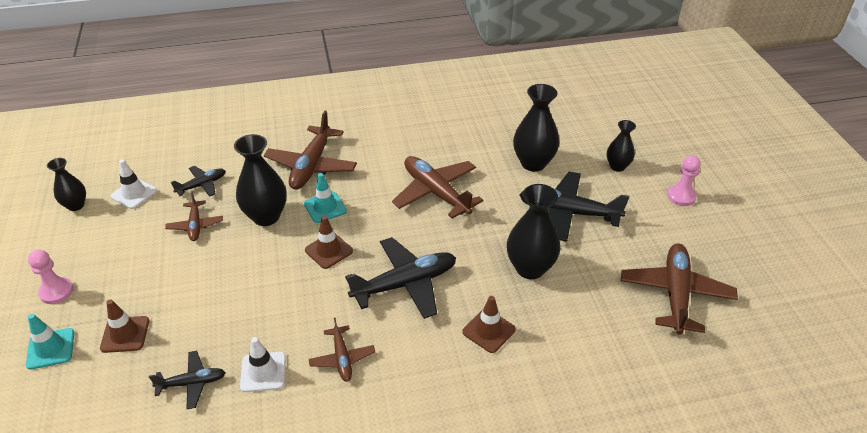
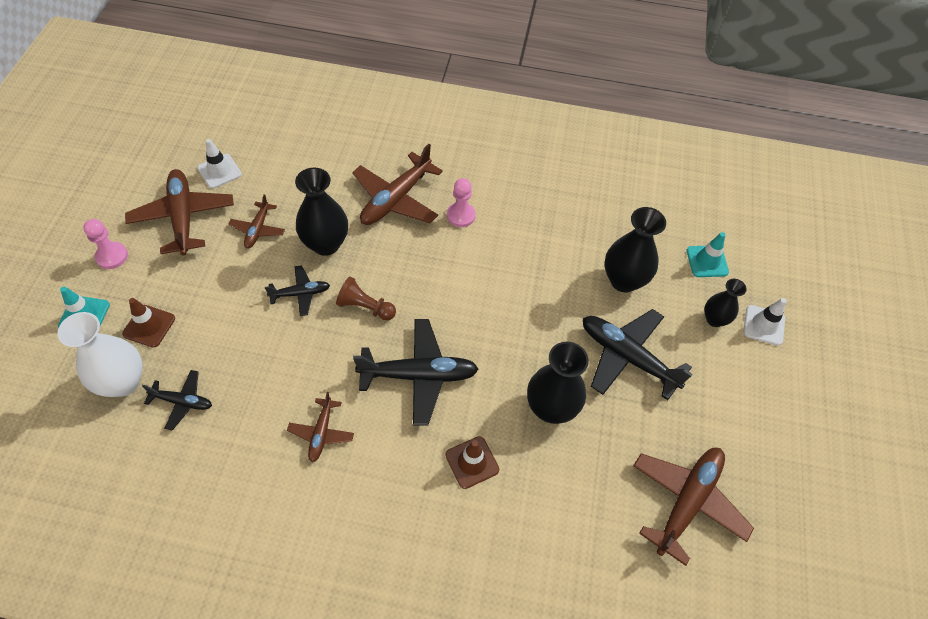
camera: 20 degrees right, 15 degrees up
(76, 205) = (164, 166): black vase -> none
(121, 389) = (123, 382): none -> white vase
(202, 185) = (283, 184): black plane -> black plane (300, 293)
(263, 372) = (246, 417): white traffic cone -> white traffic cone (764, 325)
(325, 207) = (385, 254): turquoise traffic cone -> turquoise traffic cone (707, 261)
(328, 251) = (365, 307): brown traffic cone -> brown pawn
(436, 192) = (503, 278): brown plane -> brown plane (183, 217)
(681, 196) = (765, 385): pink pawn -> pink pawn (461, 215)

